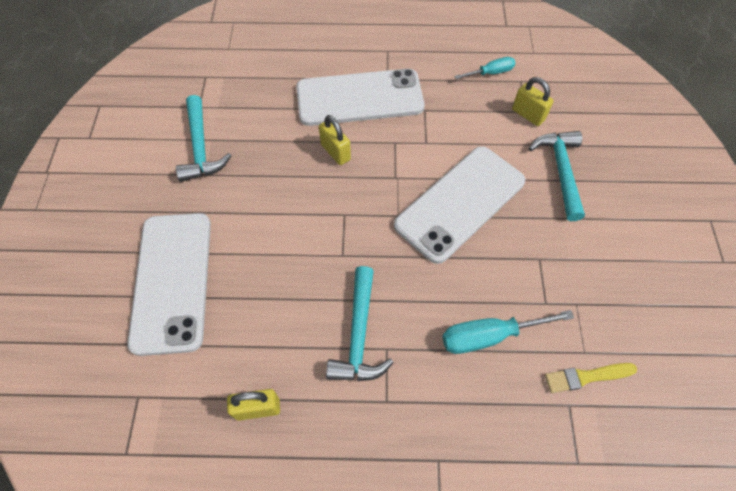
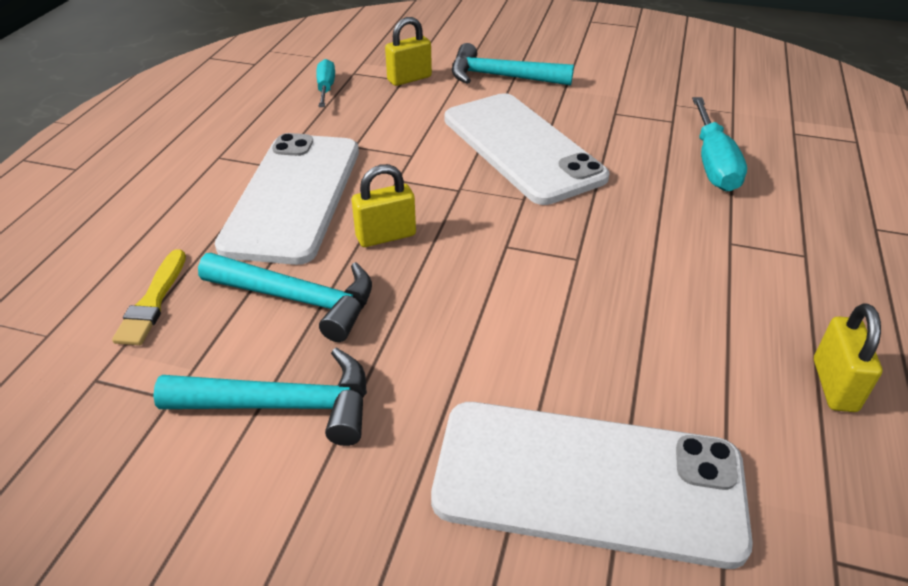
camera: 75 degrees left, 20 degrees down
(359, 335) = (710, 263): turquoise hammer -> turquoise hammer (299, 300)
(586, 377) = (761, 116): yellow brush -> yellow brush (153, 301)

